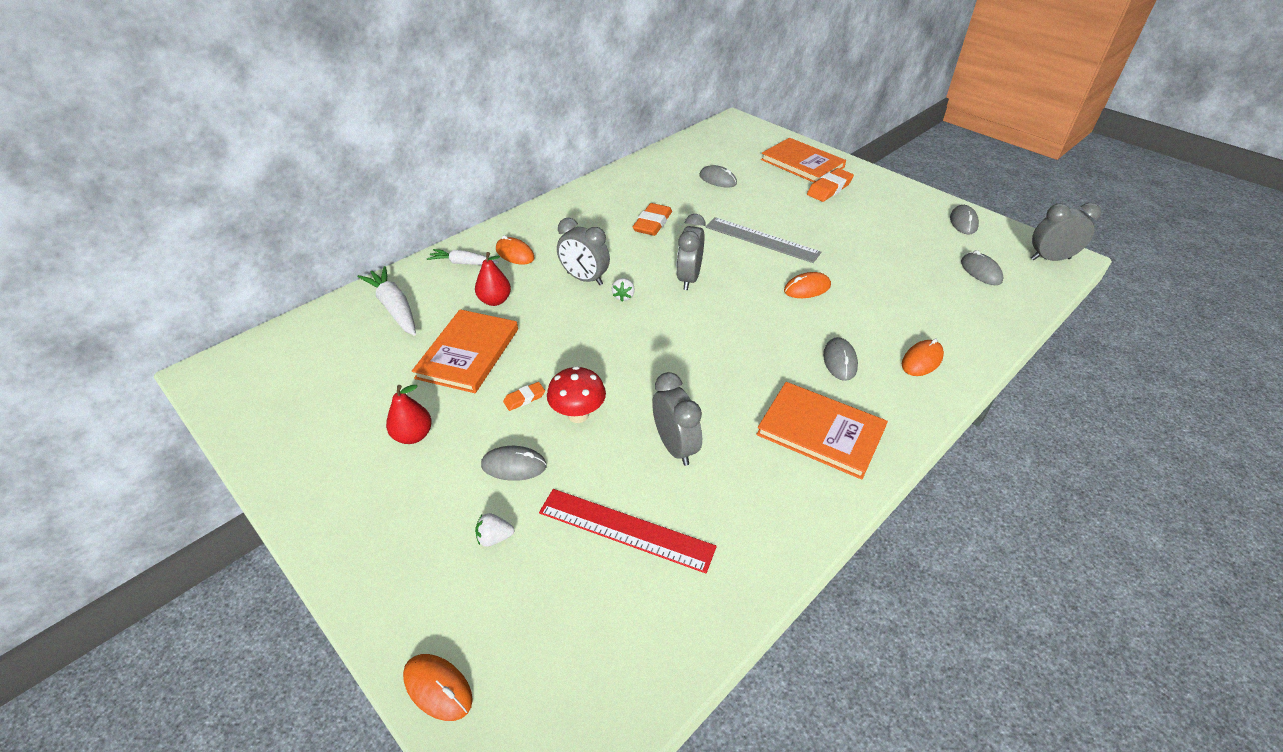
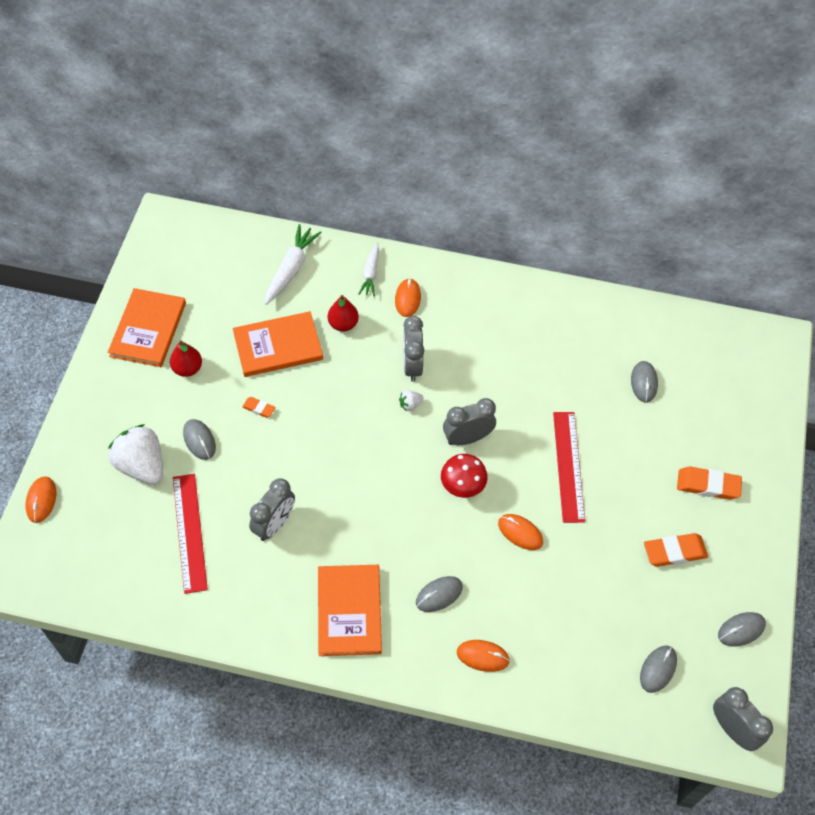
camera: 55 degrees right, 15 degrees up
(463, 263) = (370, 273): white carrot -> white carrot turned 150 degrees counterclockwise
(494, 537) = (142, 465): white strawberry -> white strawberry, size x2.37
(578, 415) = (265, 449): red mushroom -> red mushroom (462, 487)
(652, 223) = (527, 369): orange eraser -> orange eraser (674, 552)
(762, 240) = (568, 466): grey ruler -> red ruler
(802, 163) = (740, 441): orange book -> orange book (148, 329)

